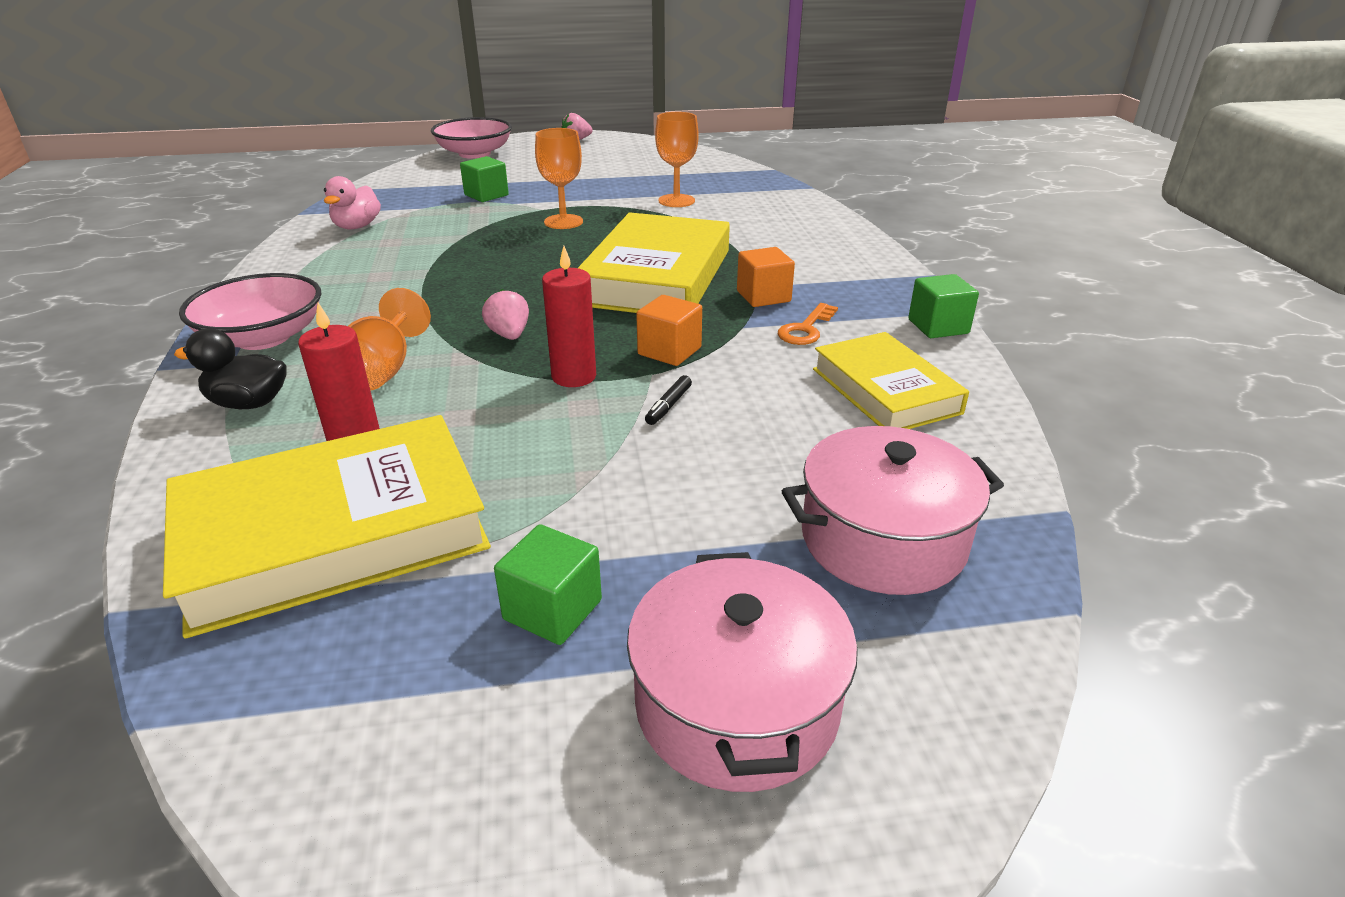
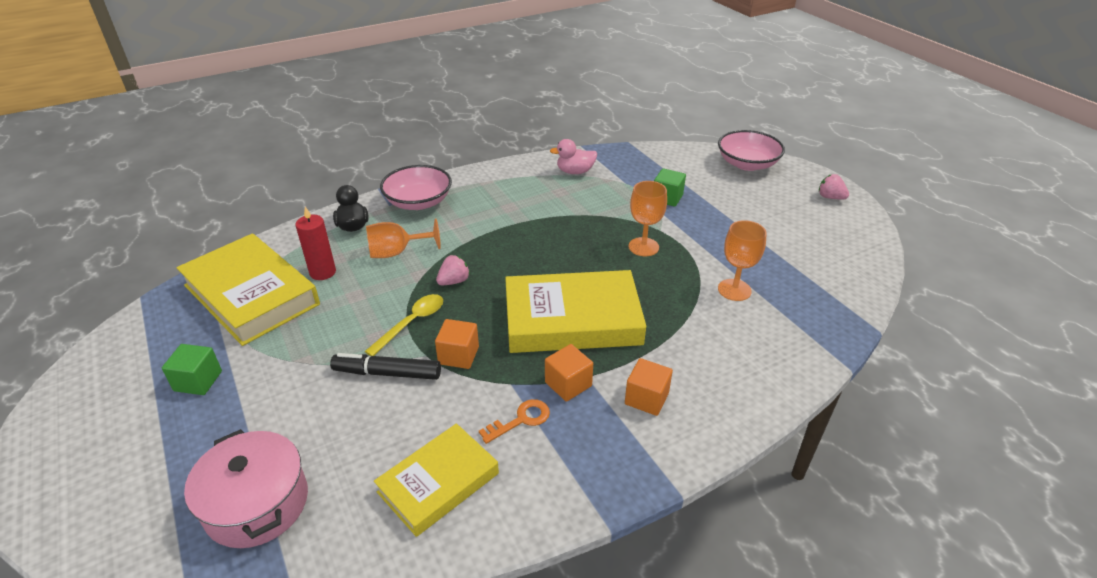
camera: 70 degrees right, 5 degrees up
(574, 376) = (411, 323): red candle -> yellow spoon
(668, 406) = (387, 373): black marker -> black marker, size x2.05
(736, 704) = (132, 462): pink pot -> none
(805, 329) = (521, 420): orange key -> orange key turned 135 degrees clockwise
(806, 264) = (646, 398): none -> orange cube
(938, 326) = (563, 507): green cube -> none

